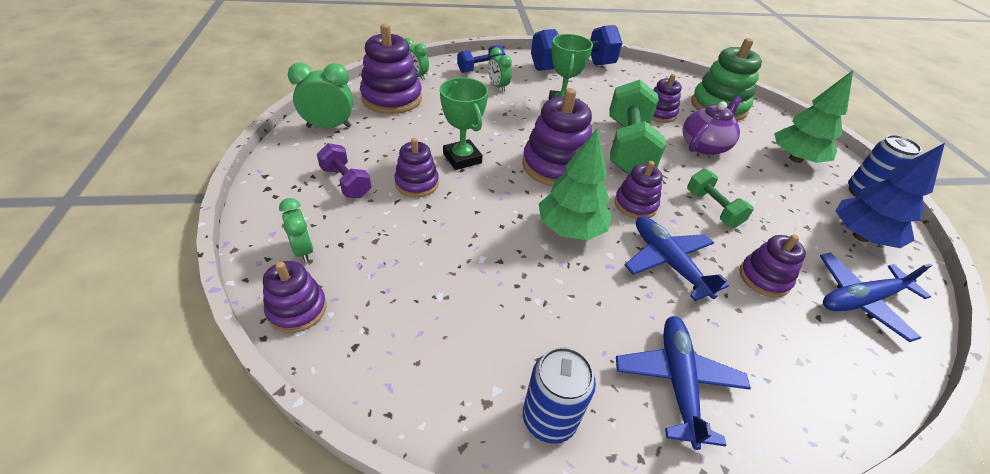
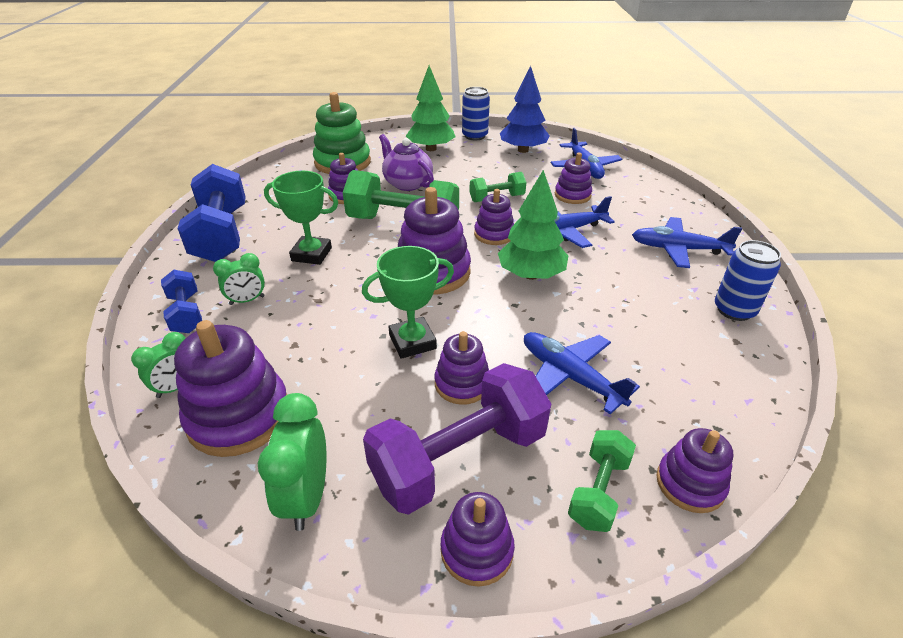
camera: 80 degrees left, 5 degrees down
(275, 189) = (477, 550): none -> purple stacking toy
(303, 250) = (598, 491): green clock -> green dumbbell
(346, 182) = (459, 459): purple dumbbell -> purple dumbbell, size x1.88
(424, 245) = (569, 376): none -> blue plane

